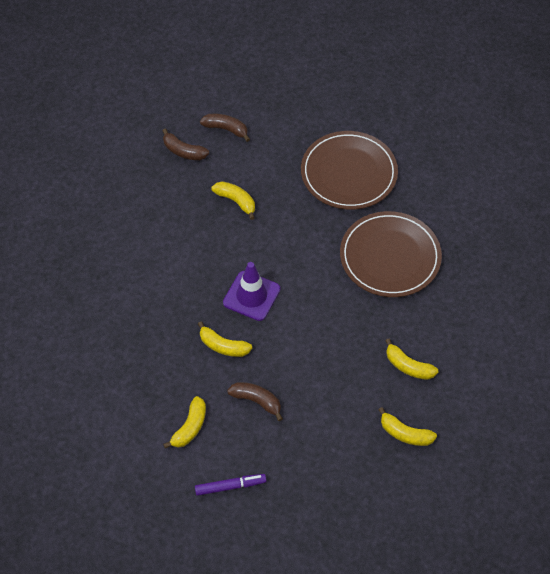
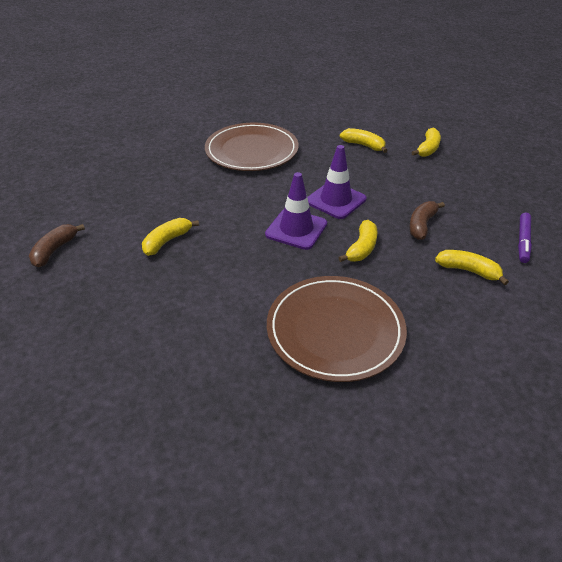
camera: 90 degrees left, 15 degrees down
(183, 151) = (75, 286): brown banana -> none
(230, 486) = (523, 241): purple marker -> purple marker turned 150 degrees counterclockwise
(298, 330) = (335, 200): none -> purple traffic cone
(349, 173) = (150, 169): brown plate -> brown plate (335, 330)
(408, 366) = (363, 145): yellow banana -> yellow banana turned 90 degrees counterclockwise

